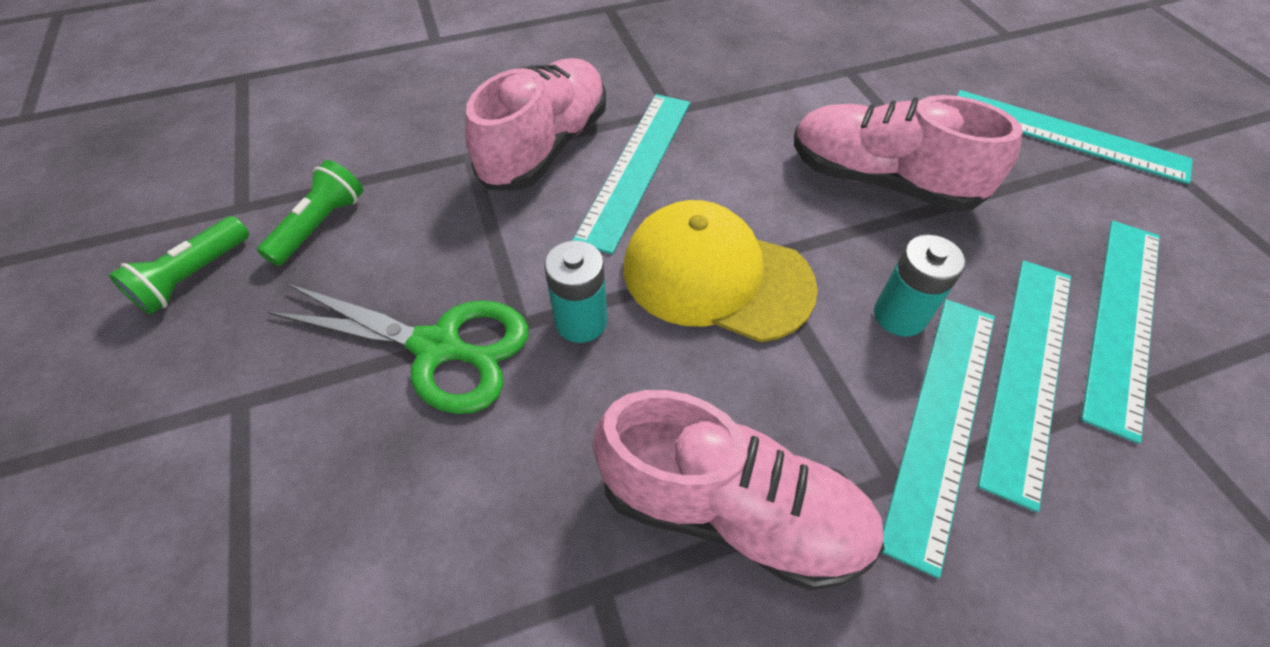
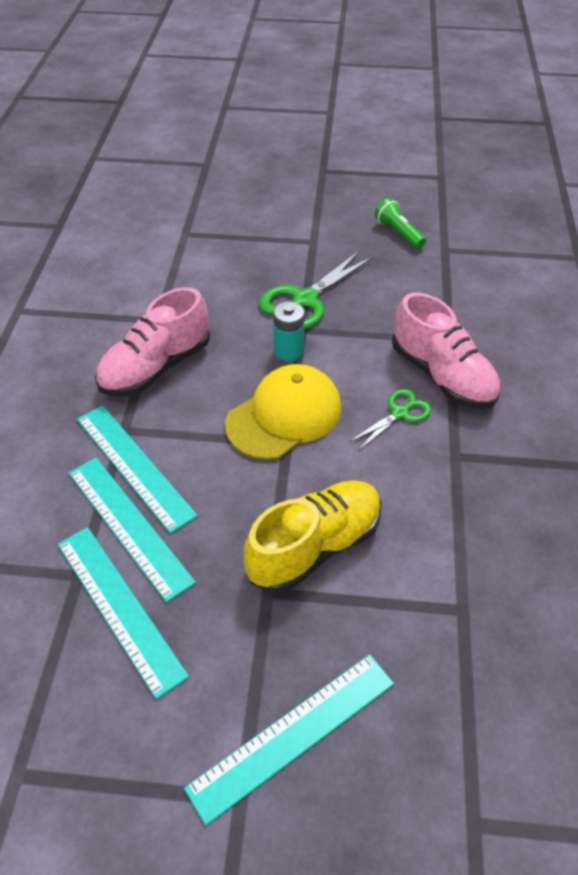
camera: 115 degrees right, 5 degrees down
(321, 225) = (415, 274): green flashlight -> none
(635, 167) = (399, 413): turquoise ruler -> green scissors
(881, 181) = (314, 547): pink shoe -> yellow shoe
(899, 315) = (203, 486): turquoise battery -> none

